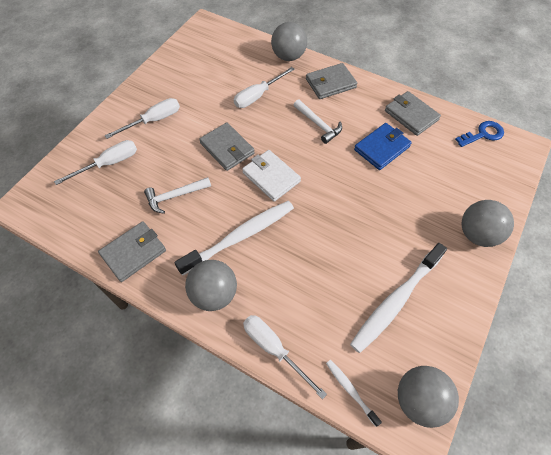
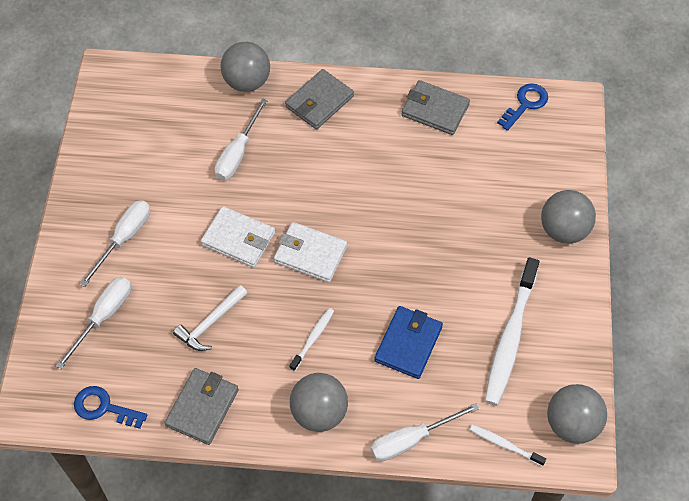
camera: 25 degrees left, 0 degrees up
(69, 223) = (103, 407): none -> blue key
(227, 148) = (238, 239): grey wallet -> white wallet
(240, 236) = (313, 338): white toothbrush -> white toothbrush, size x0.48
(274, 349) = (411, 439): white screwdriver -> white screwdriver turned 45 degrees counterclockwise
(318, 125) = (332, 164): white hammer -> none
(381, 148) = (419, 167): blue wallet -> blue wallet (408, 344)

